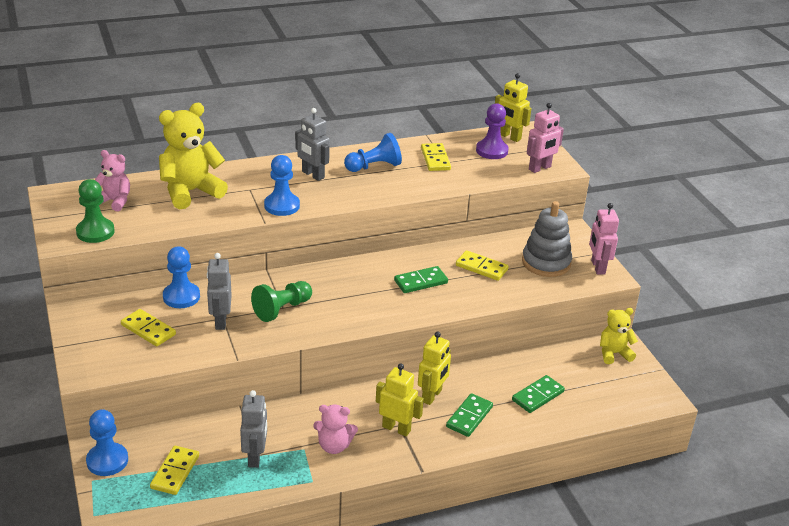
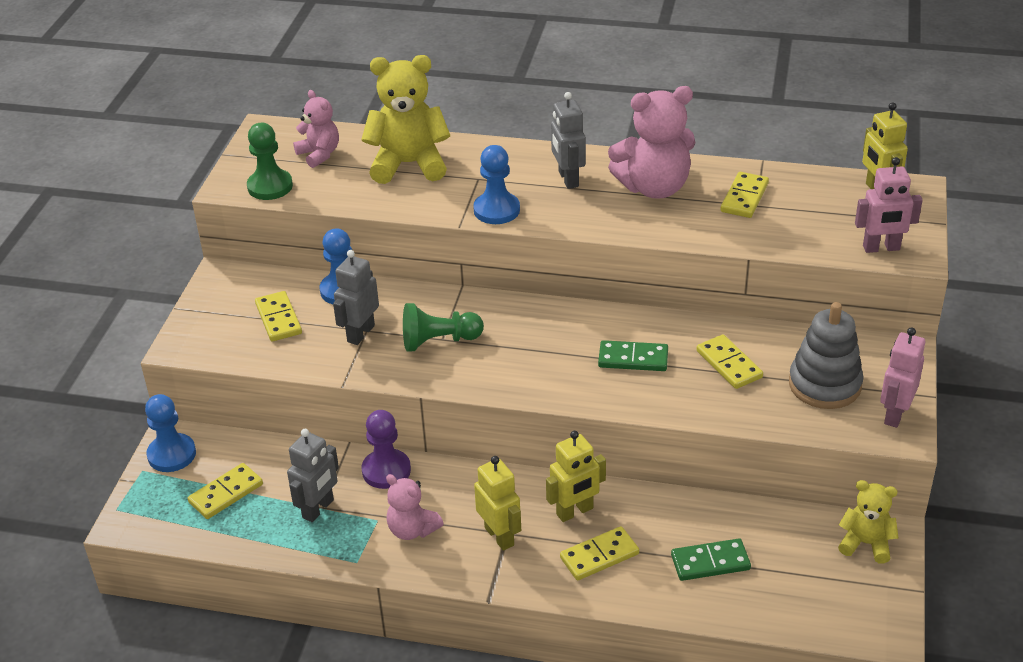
camera: 35 degrees right, 5 degrees up
(374, 166) = (654, 187): blue pawn -> pink teddy bear
(469, 417) = (599, 556): green domino -> yellow domino
(491, 151) = (834, 205): purple pawn -> purple pawn (386, 470)

